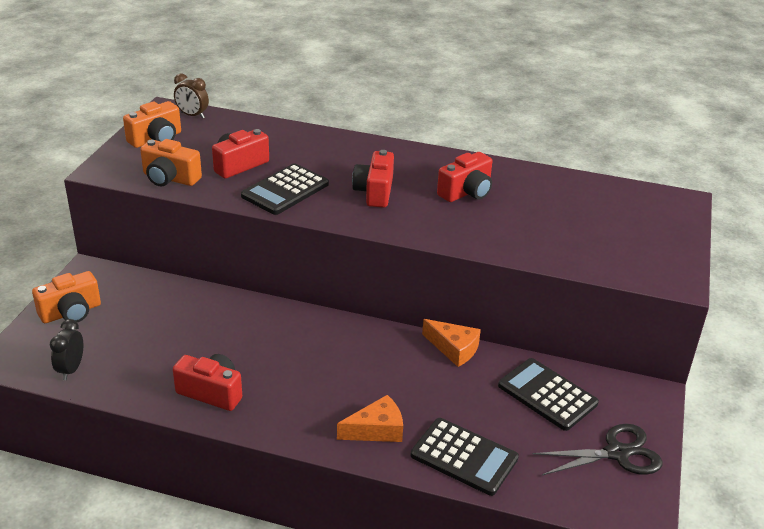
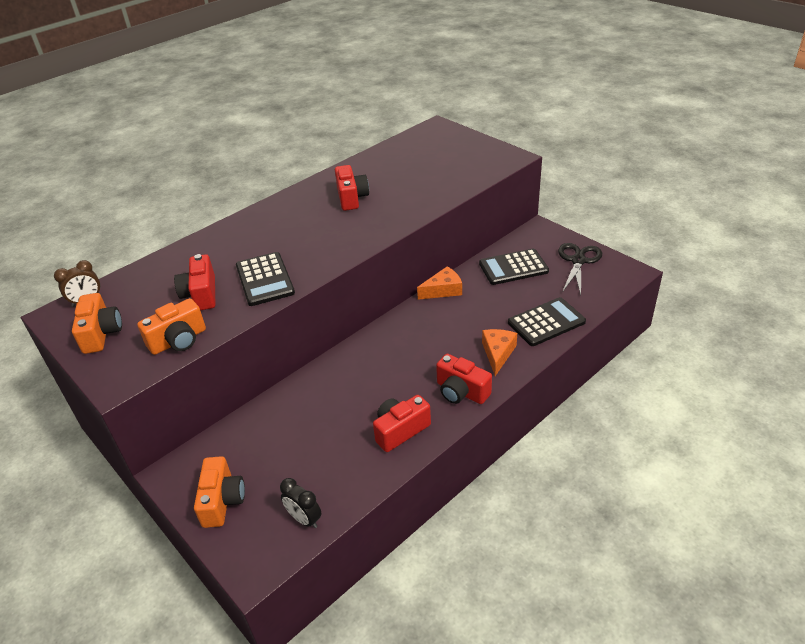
camera: 55 degrees left, 5 degrees up
(374, 192) = (311, 237): red camera -> red camera (461, 392)

